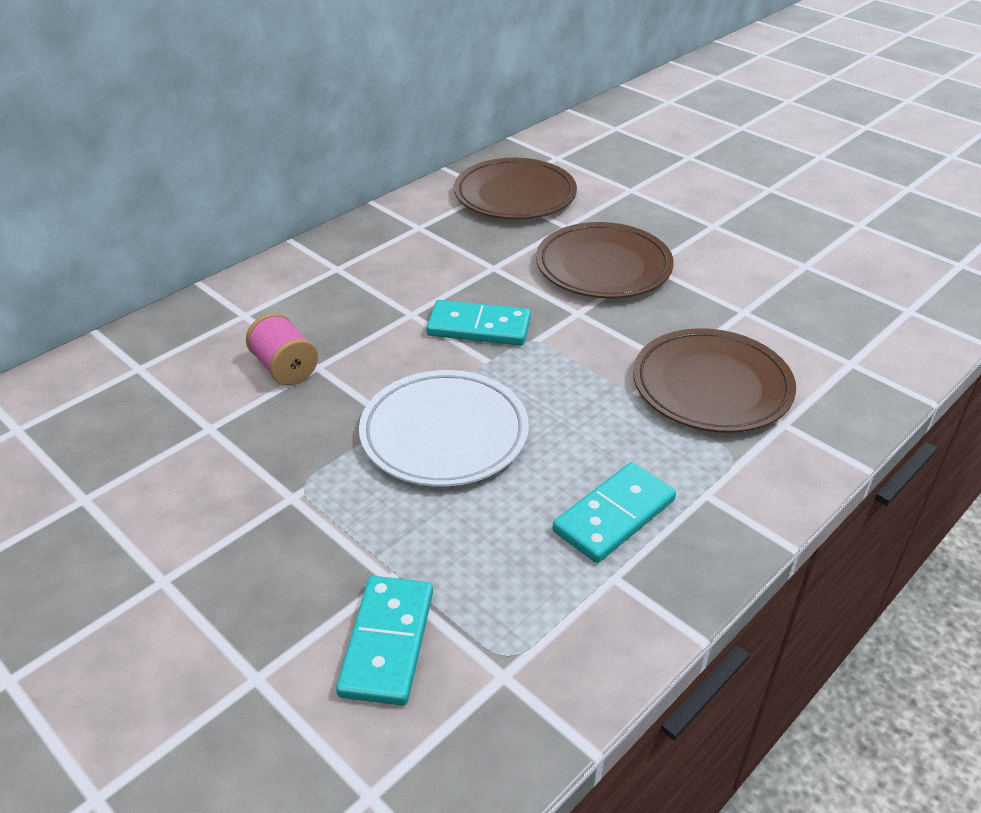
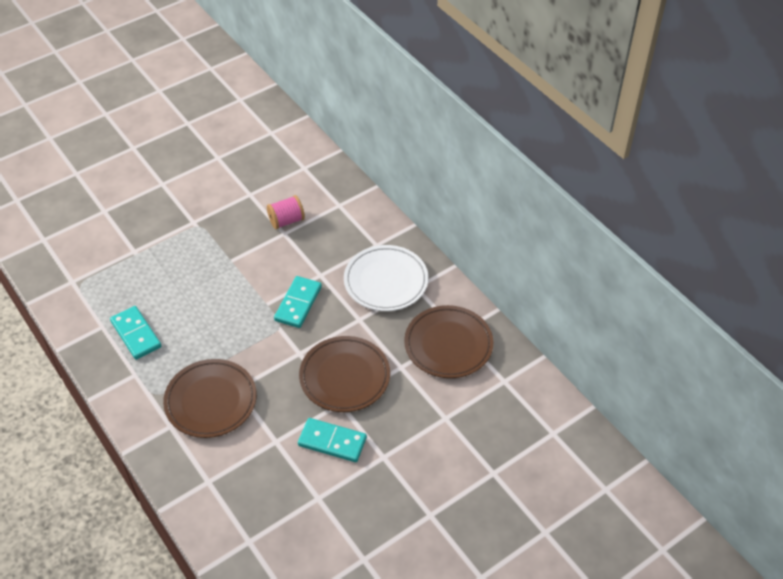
camera: 100 degrees right, 10 degrees up
(387, 642) = (102, 248): turquoise domino -> turquoise domino (332, 442)
(444, 434) = (214, 278): white plate -> white plate (386, 281)

